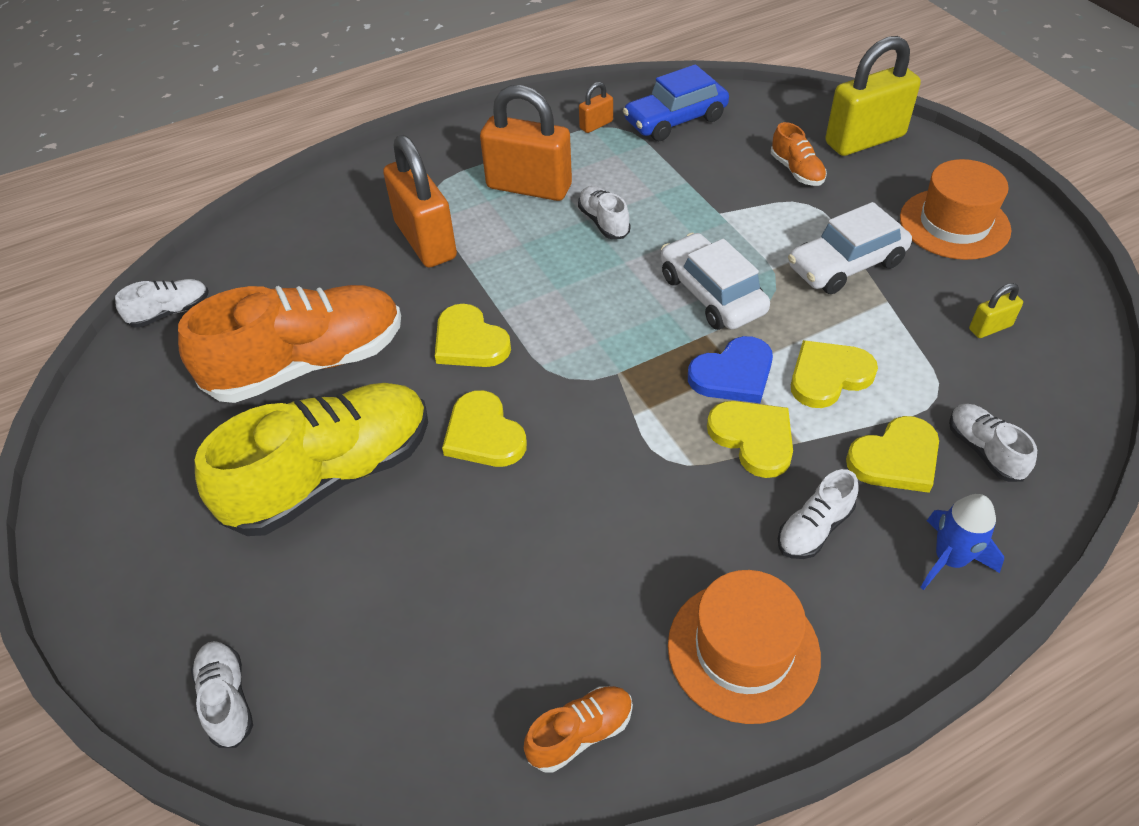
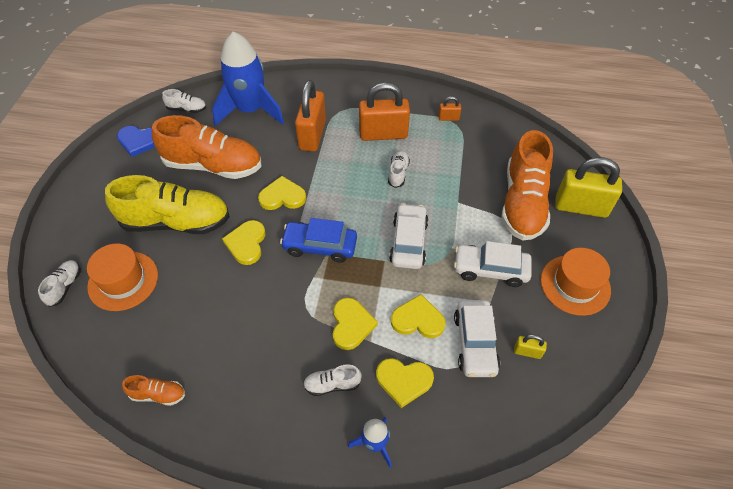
camera: 35 degrees right, 5 degrees up
(287, 259) = (250, 110): none -> blue rocket
(469, 342) = (282, 196): yellow heart -> yellow heart turned 90 degrees clockwise
(529, 187) = (383, 134): orange padlock -> orange padlock turned 60 degrees counterclockwise
(675, 120) = (491, 138): blue car -> blue car (320, 246)
(733, 374) = (375, 288): blue heart -> blue heart (139, 141)
(743, 650) = (248, 412): orange hat -> orange hat (123, 281)
(796, 171) = (523, 203): orange shoe -> orange shoe, size x2.31
(924, 357) = (475, 343): none -> white car
(984, 450) = (450, 408): white shoe -> none

